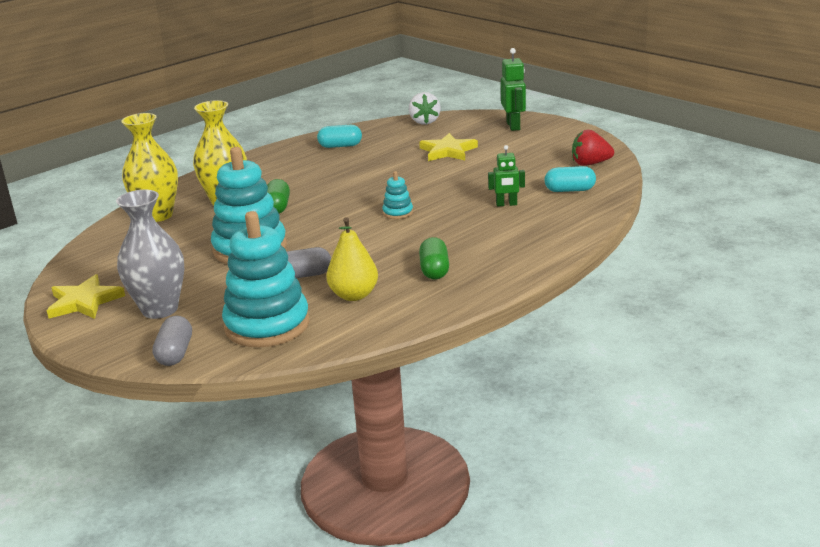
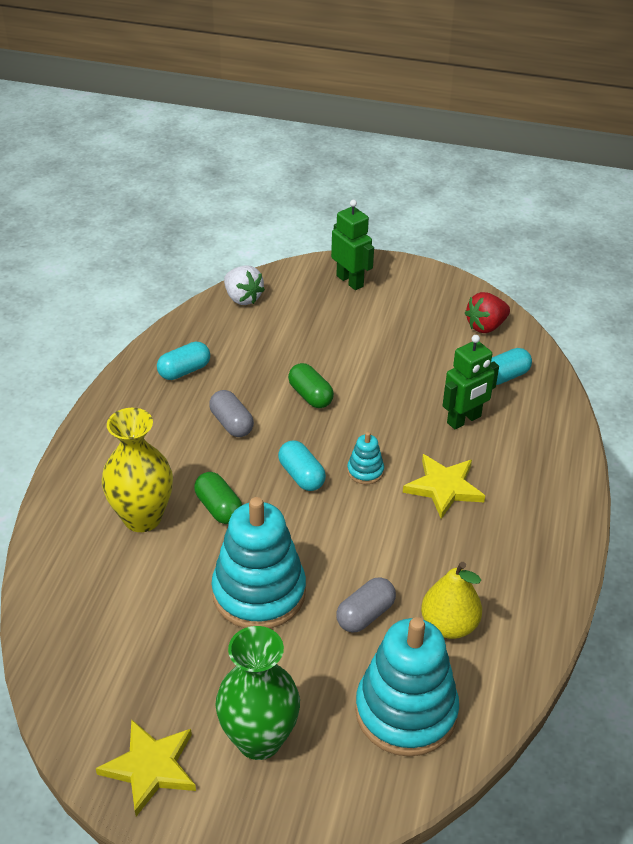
camera: 35 degrees left, 15 degrees up
(157, 215) = (79, 575): yellow vase -> none
(160, 309) = (259, 739): grey vase -> green vase
(175, 353) = (352, 803): grey capsule -> grey capsule (231, 423)
(351, 205) = (301, 476): none -> turquoise capsule
(434, 270) = (491, 553): green capsule -> green capsule (310, 396)
(448, 151) = (319, 345): yellow star -> yellow star (444, 487)
(506, 204) = (464, 420): green robot -> green robot, size x1.50

